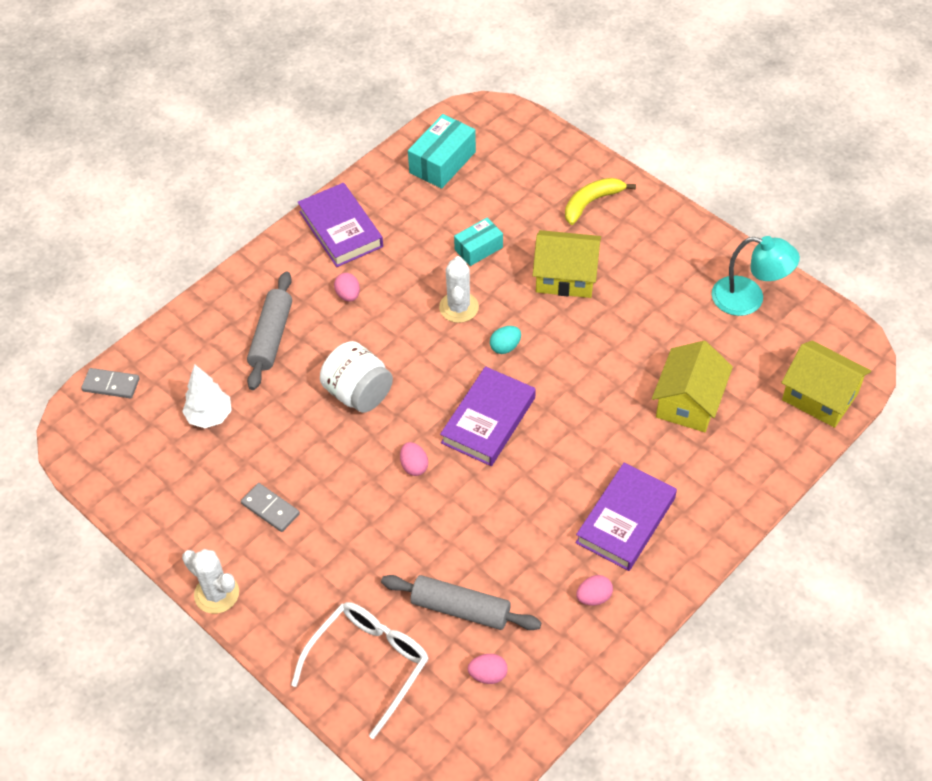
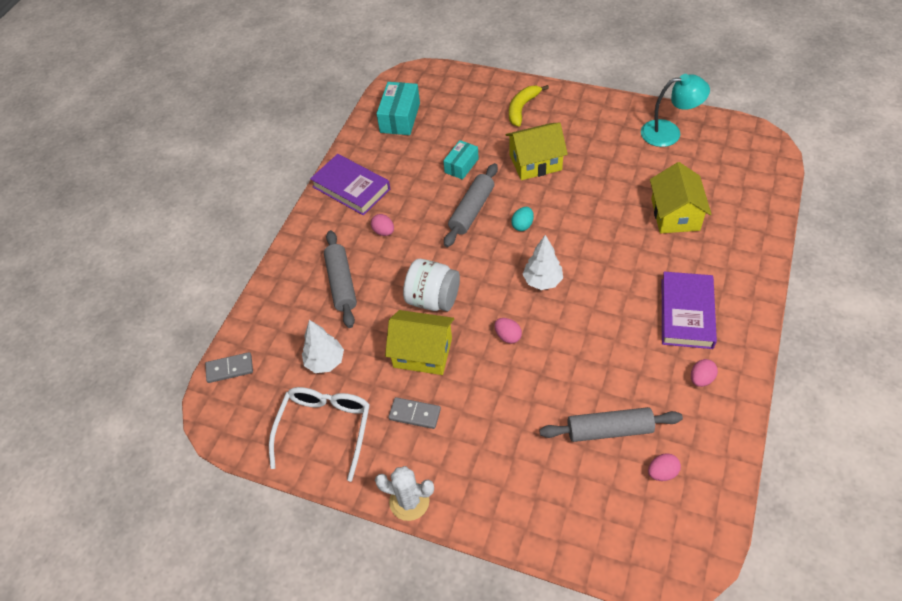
camera: 20 degrees left, 0 degrees up
(369, 664) = (566, 505): white glasses -> white glasses (325, 429)
(459, 307) = (471, 210): white cactus -> grey rolling pin
(488, 420) = (542, 281): purple book -> white tree
(820, 396) = (759, 178): yellow house -> yellow house (422, 352)

